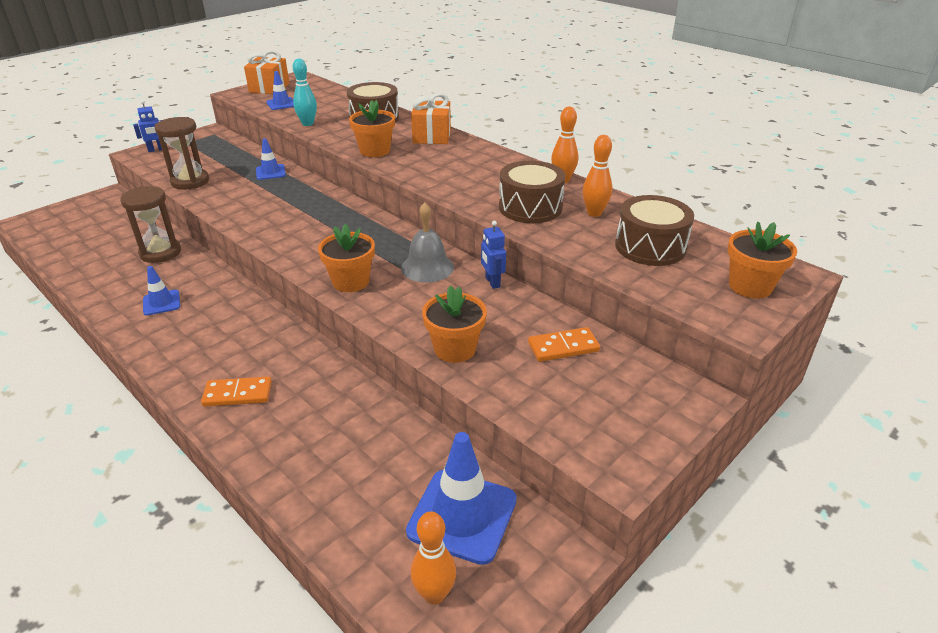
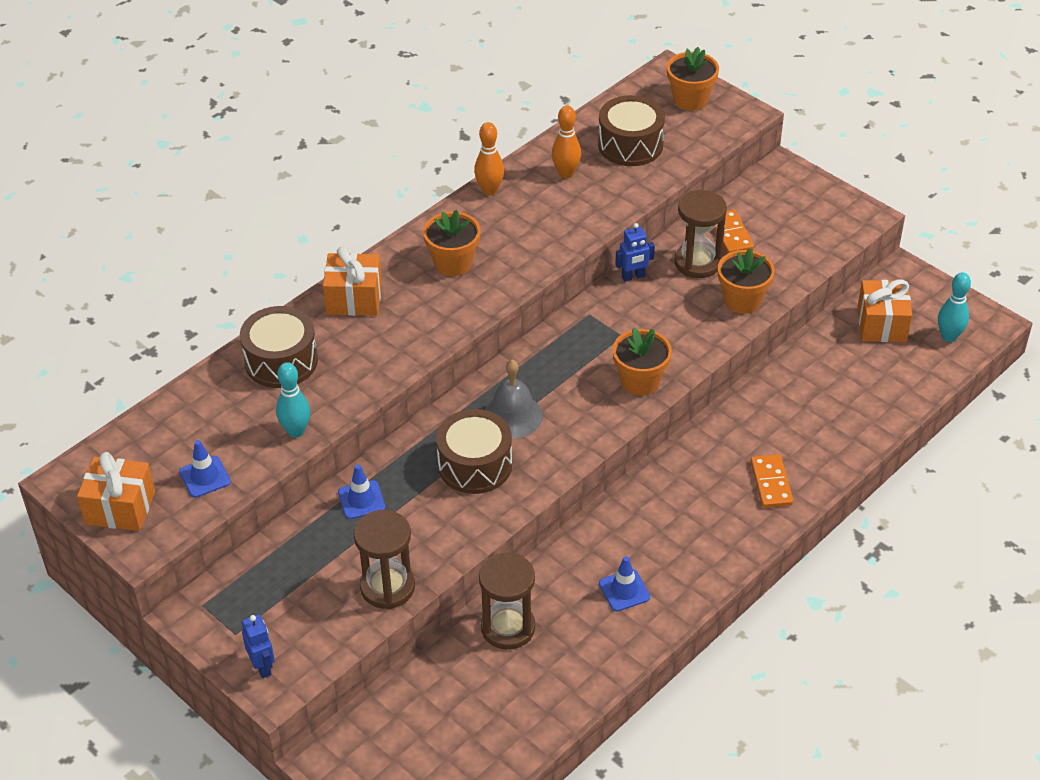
camera: 90 degrees left, 10 degrees up
(375, 151) = (400, 349): orange flower pot -> orange flower pot (453, 263)
(427, 267) = (608, 324): grey bell -> grey bell (513, 416)
(434, 594) = (949, 337): orange bowling pin -> turquoise bowling pin
(462, 515) = (881, 324): blue traffic cone -> orange gift
(514, 322) = (697, 262): none -> brown hourglass
(530, 207) = (555, 217): brown drum -> brown drum (475, 465)

